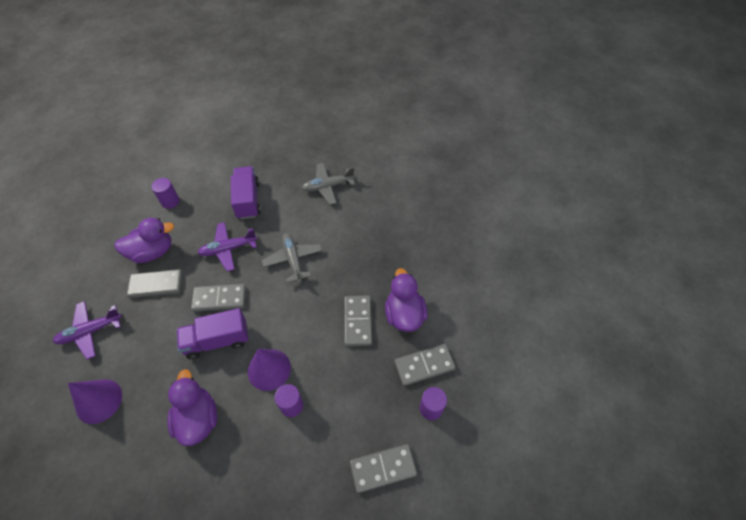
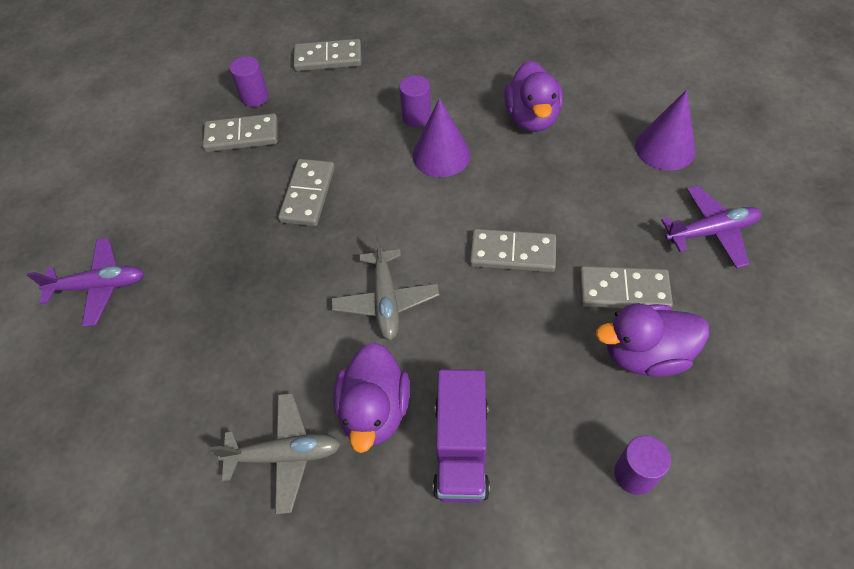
camera: 165 degrees left, 0 degrees up
(217, 340) = (513, 196): purple truck -> none
(228, 249) = (500, 338): purple plane -> purple plane (99, 286)
(404, 314) = (239, 195): purple duck -> purple duck (374, 410)

